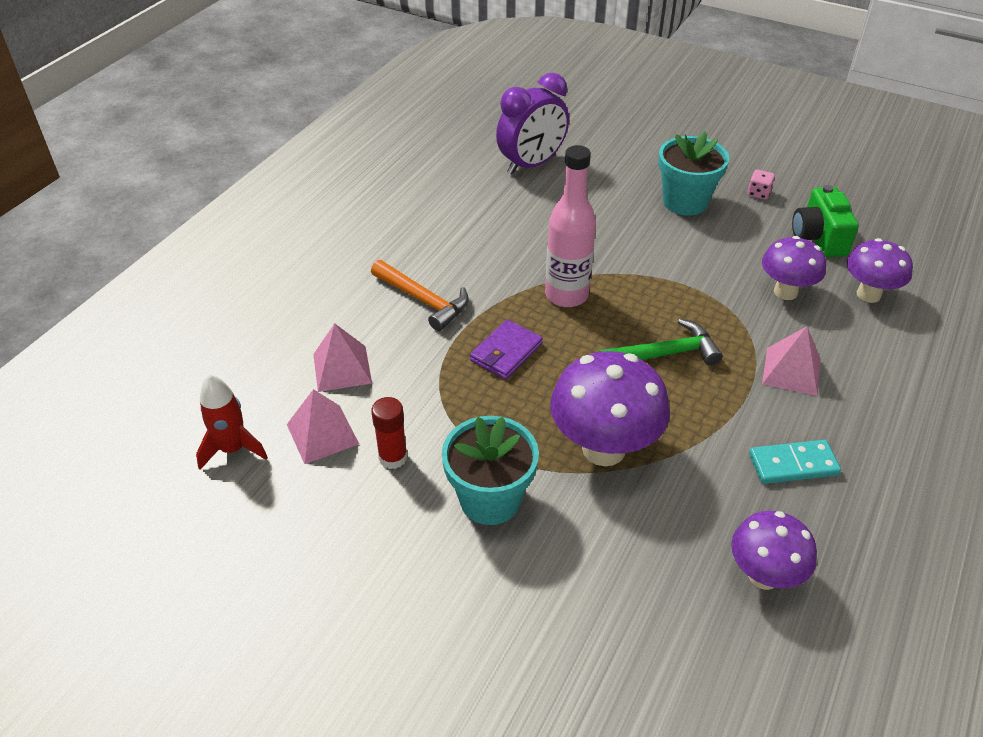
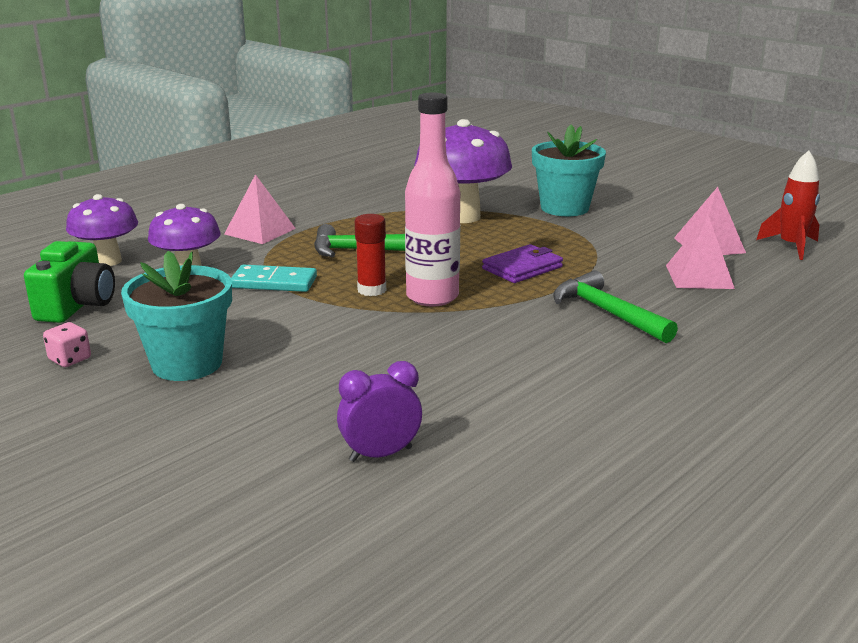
camera: 165 degrees left, 20 degrees down
(393, 457) = (642, 229): red glue stick -> red glue stick (371, 290)
(423, 300) = (607, 312): orange hammer -> green hammer
(531, 164) = (380, 454): purple clock -> purple clock, size x0.57
(763, 576) = (393, 172): purple mushroom -> none
(793, 464) = (322, 198): turquoise domino -> turquoise domino (274, 282)

